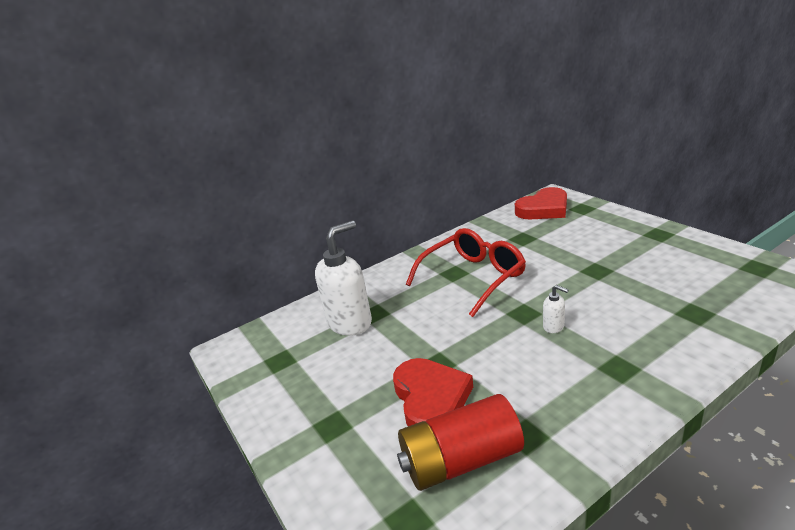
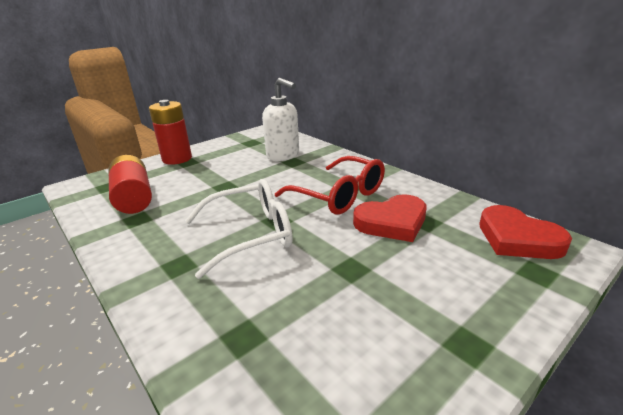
camera: 80 degrees right, 0 degrees up
(312, 443) = (177, 159): none -> red battery
(431, 399) = (191, 186): red heart -> red heart (392, 222)
(554, 327) = (250, 234): white soap dispenser -> white glasses

